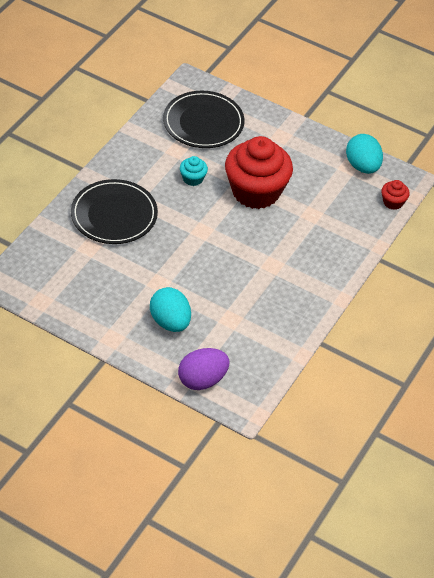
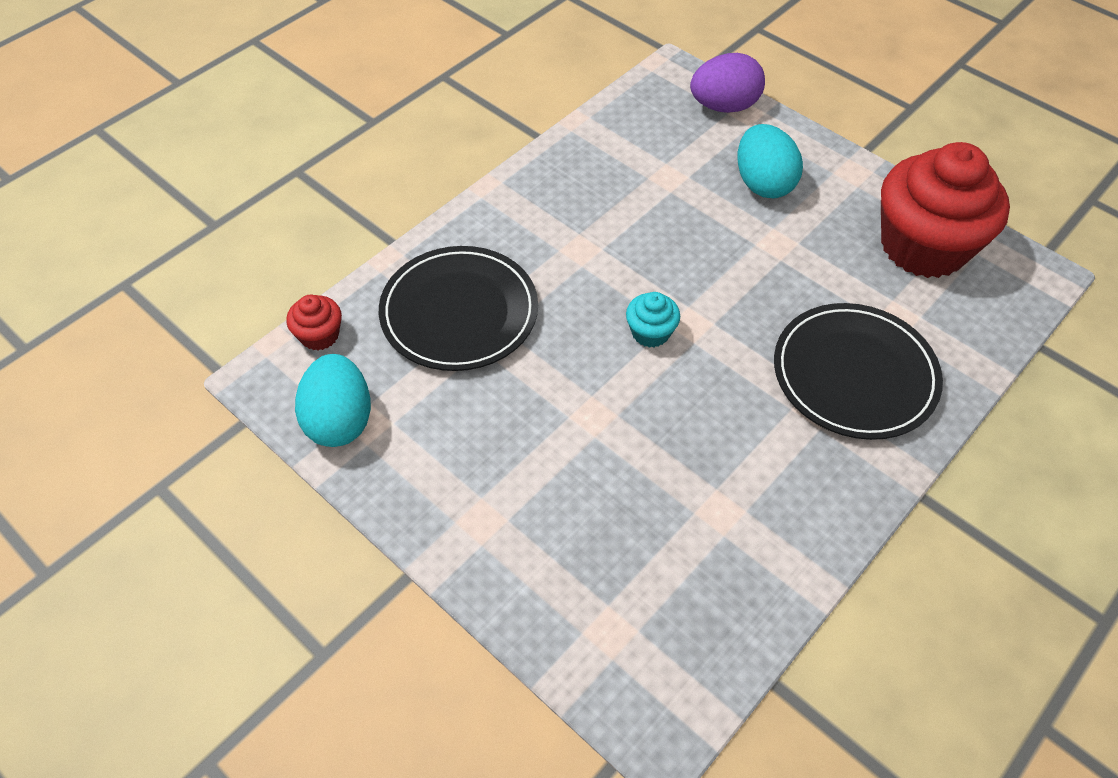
camera: 165 degrees left, 5 degrees up
(193, 179) = (694, 435): turquoise cupcake -> turquoise cupcake (650, 332)
(203, 123) = (649, 582): black plate -> black plate (459, 312)
(256, 191) = (573, 390): red cupcake -> red cupcake (923, 246)

